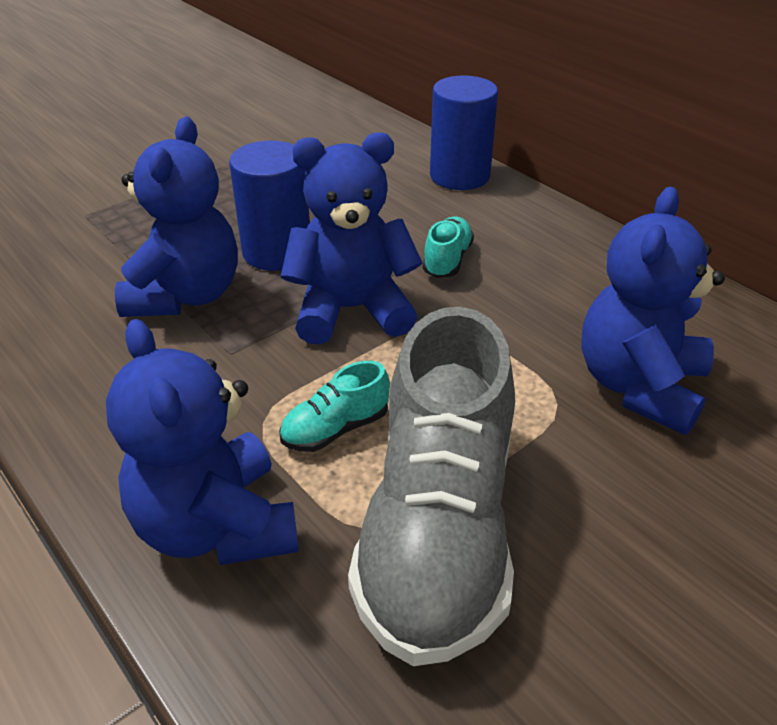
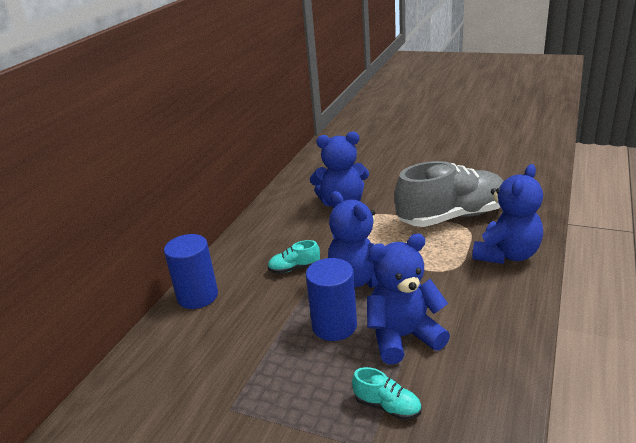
camera: 115 degrees left, 10 degrees down
(335, 429) = (435, 251): turquoise shoe -> turquoise shoe (387, 406)

